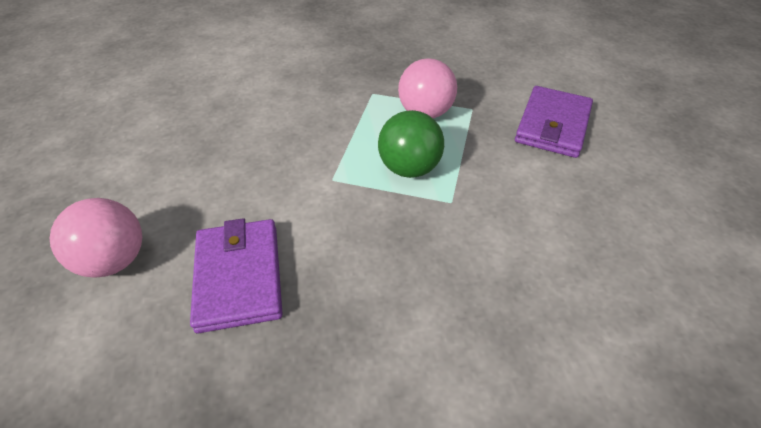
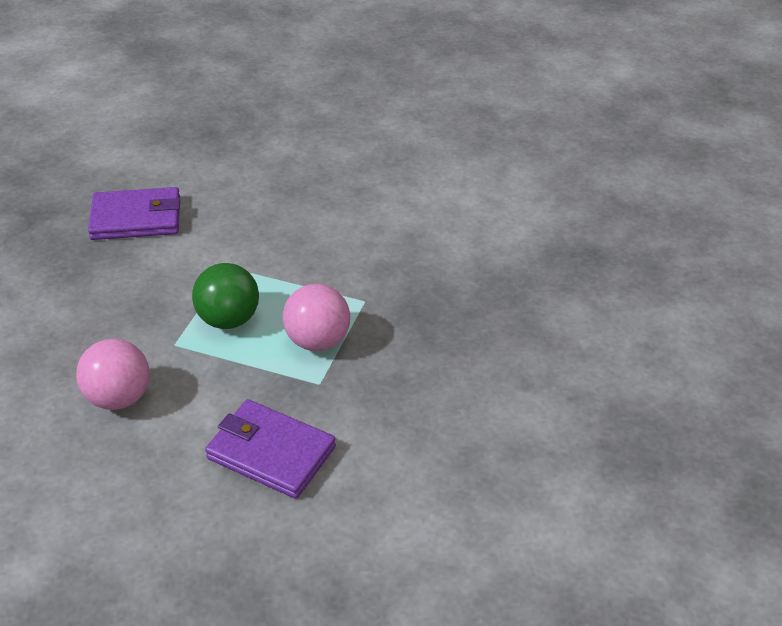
camera: 95 degrees right, 5 degrees down
(114, 260) = (174, 160): pink ball -> pink ball (119, 398)

